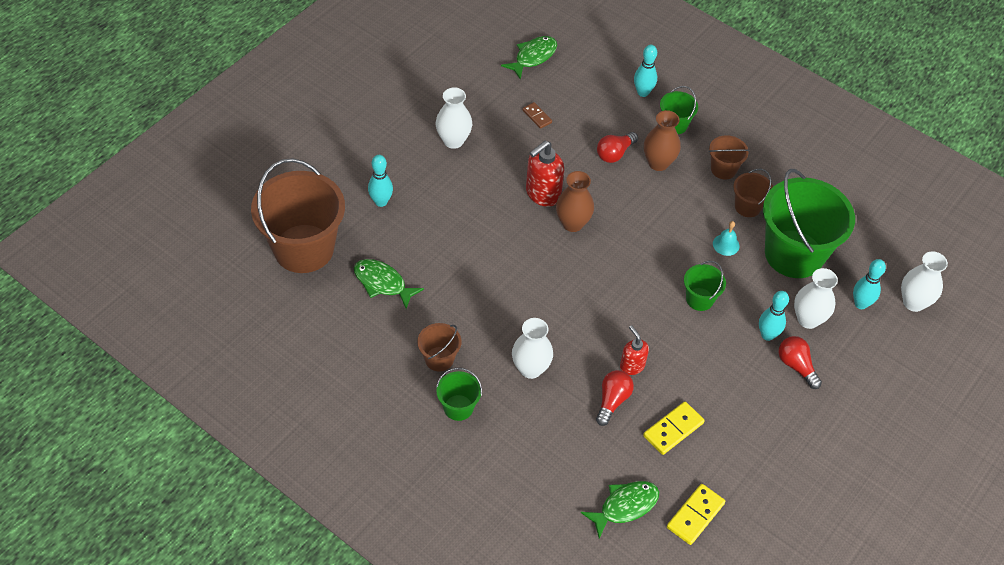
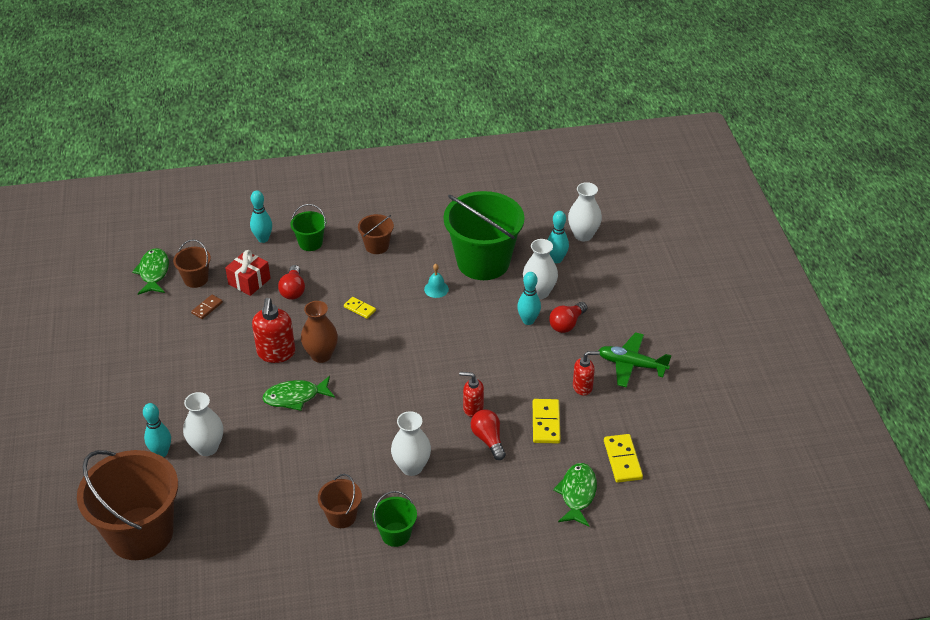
camera: 45 degrees left, 10 degrees down
(382, 283) = (235, 504): green fish -> green fish (295, 397)
(453, 141) = (164, 369): white vase -> white vase (207, 447)
(537, 116) = (207, 308): brown domino -> brown domino turned 60 degrees counterclockwise
(591, 119) = (249, 281): none -> red gift
(646, 210) = (359, 309): none -> yellow domino
(658, 163) = (330, 274): brown vase -> none
(699, 299) = (462, 334): green bucket -> none
(741, 428) = (583, 387): none -> red soap dispenser
(747, 207) = (420, 256): brown bucket -> brown bucket (196, 279)
(796, 366) = (567, 324): red light bulb -> red light bulb turned 60 degrees counterclockwise
(806, 448) = (631, 365): none -> green plane

